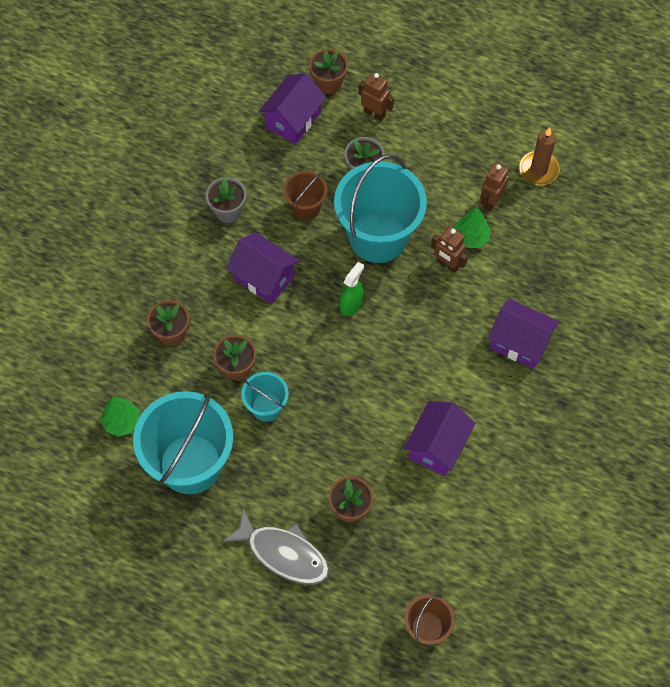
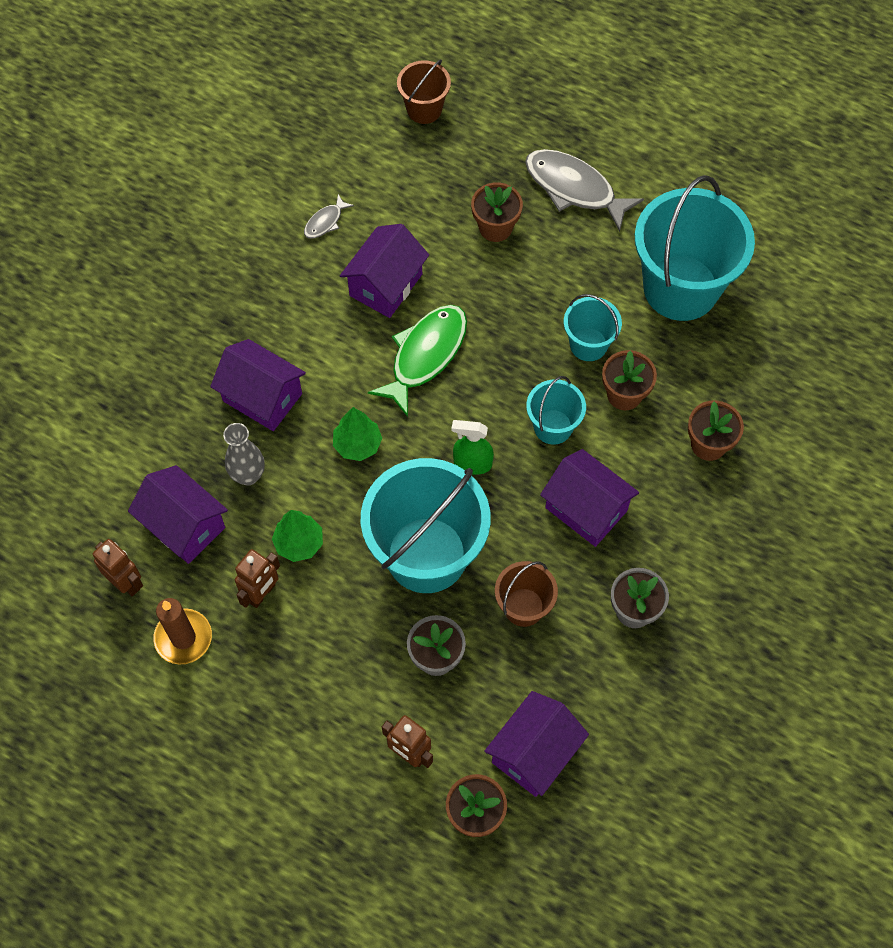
camera: 175 degrees left, 0 degrees up
(122, 422) = (765, 341): green tree -> green tree (357, 444)
(292, 337) = (553, 427): none -> turquoise bucket
(351, 304) = (472, 463): green spray bottle -> green spray bottle turned 60 degrees clockwise
(397, 387) = (425, 355): none -> green fish
(447, 264) = (337, 507): brown robot -> brown robot (126, 582)
(498, 501) = (325, 222): none -> grey fish
(518, 282) = (248, 475): none -> grey vase
(556, 243) = (184, 525): none -> purple house

